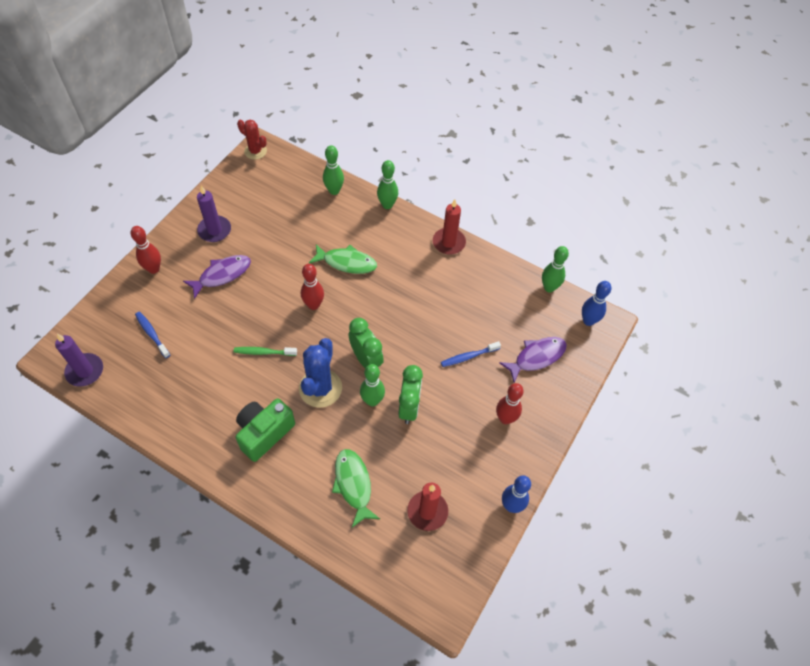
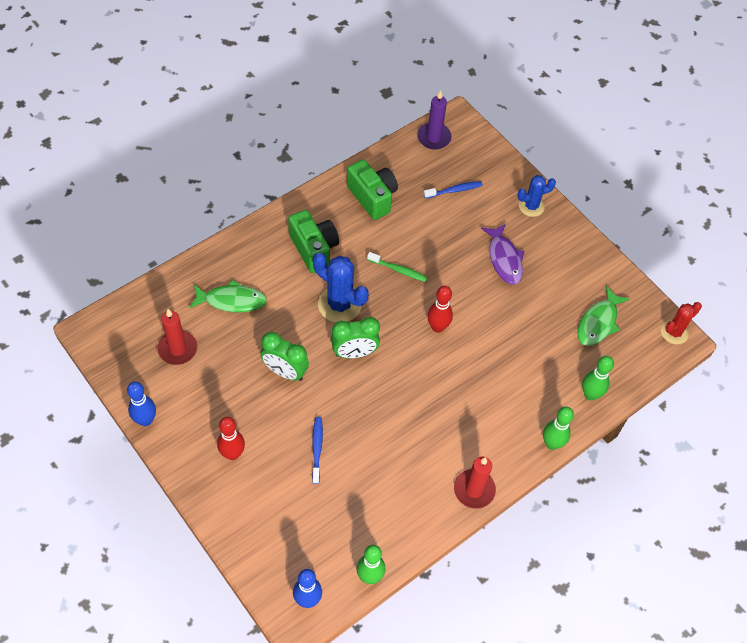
camera: 110 degrees right, 0 degrees up
(154, 269) = (531, 206): red bowling pin -> blue cactus
(181, 402) = (372, 197): none -> green camera
(214, 230) = (565, 266): purple candle -> none
(263, 352) = (399, 270): green toothbrush -> green toothbrush turned 90 degrees clockwise
(346, 262) = (481, 374): green fish -> green fish (598, 322)
(372, 401) = (307, 343): green bowling pin -> none
(536, 357) = (286, 517): purple fish -> none

